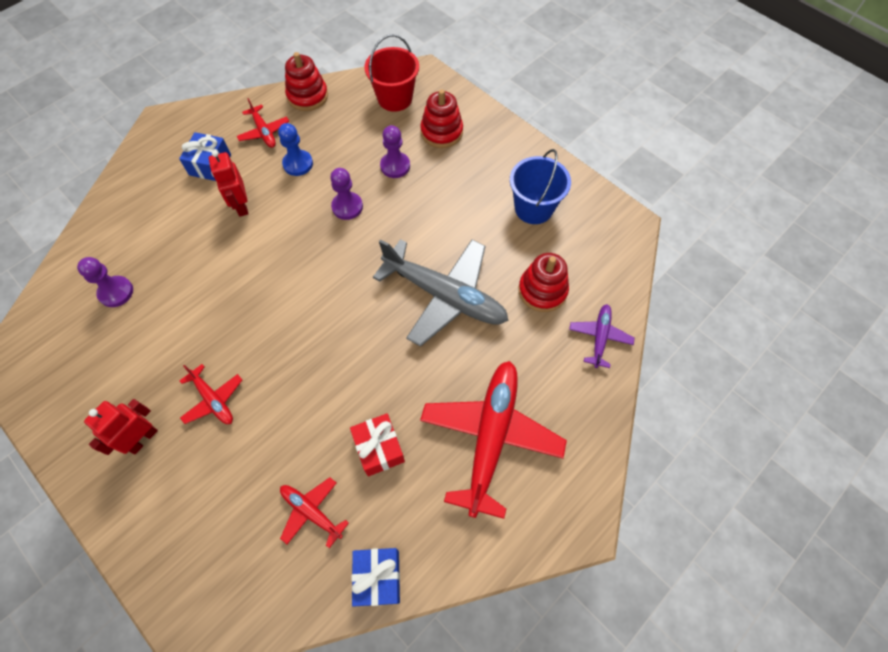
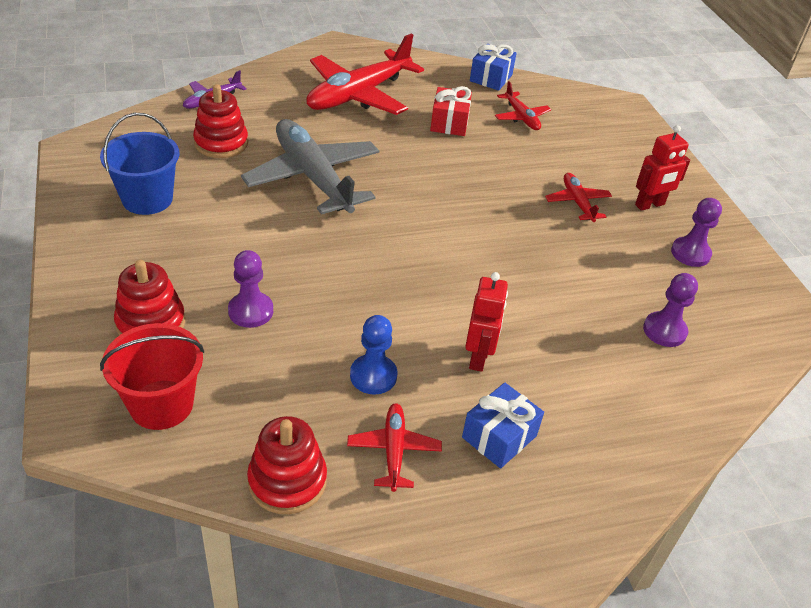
camera: 155 degrees left, 20 degrees down
(347, 207) = (347, 294): purple pawn -> purple pawn (690, 253)

